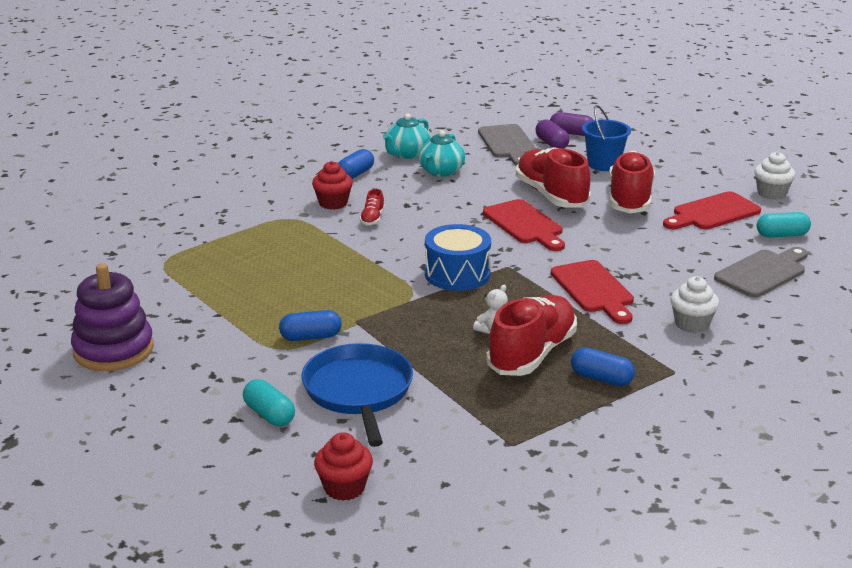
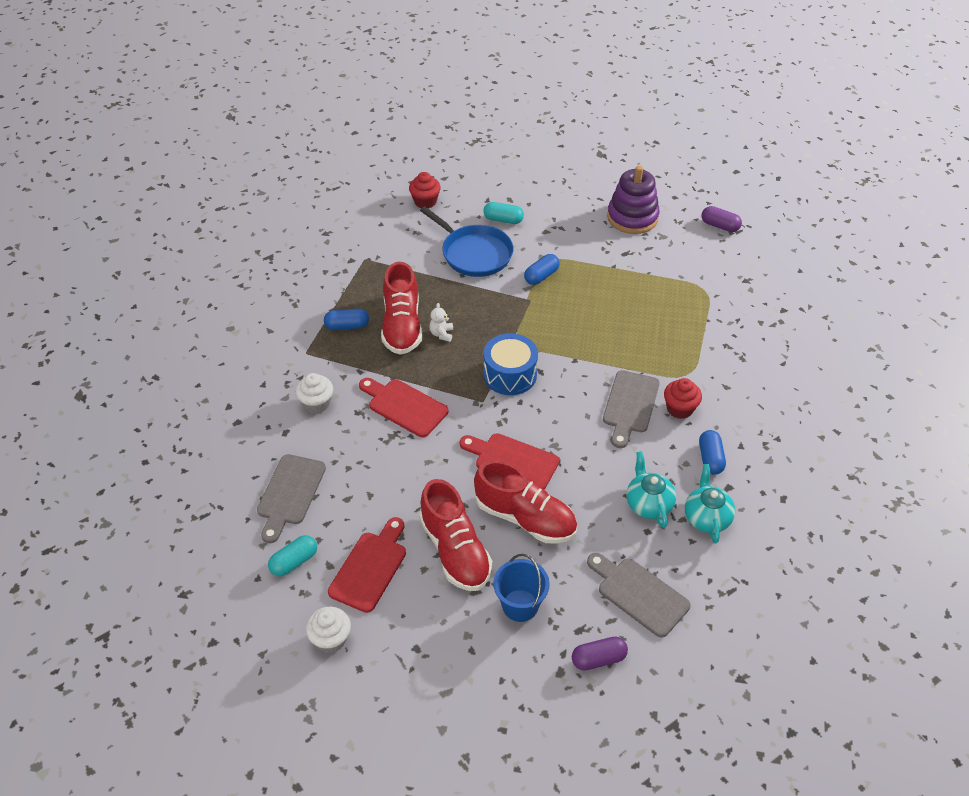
camera: 145 degrees right, 20 degrees up
(372, 219) = (630, 405): red shoe -> grey cutting board
(551, 144) = (599, 620): purple capsule -> purple capsule (720, 226)

